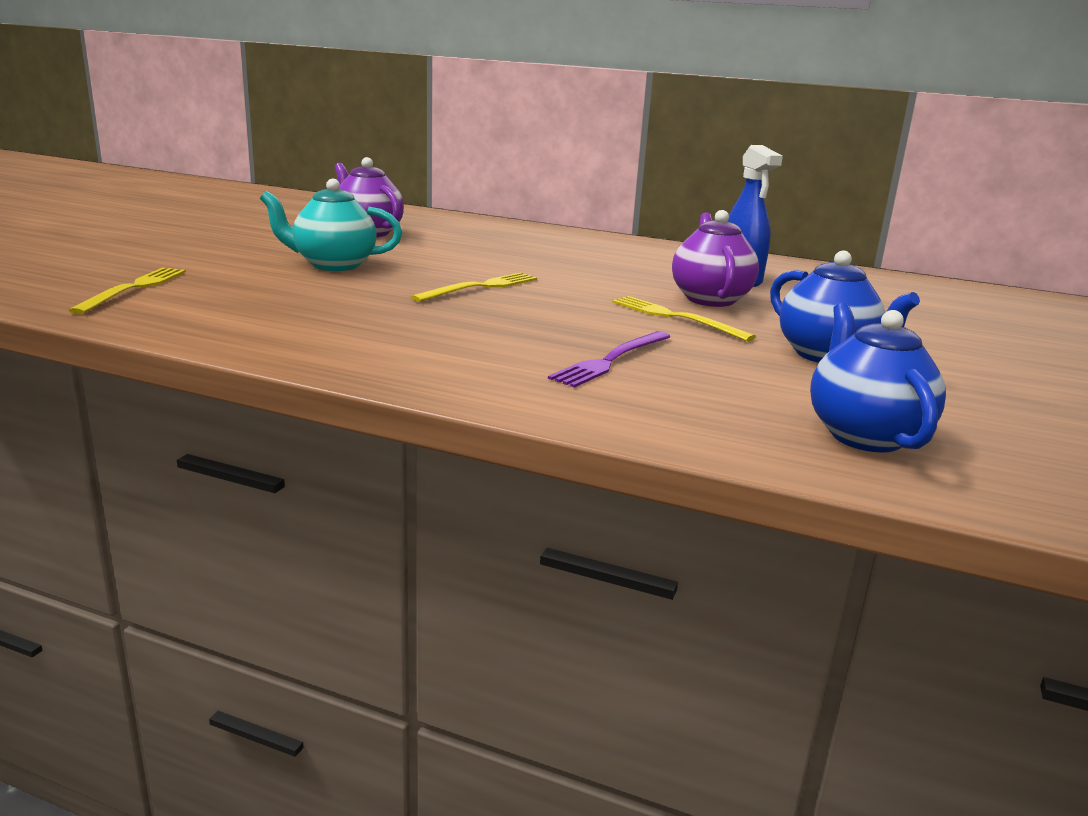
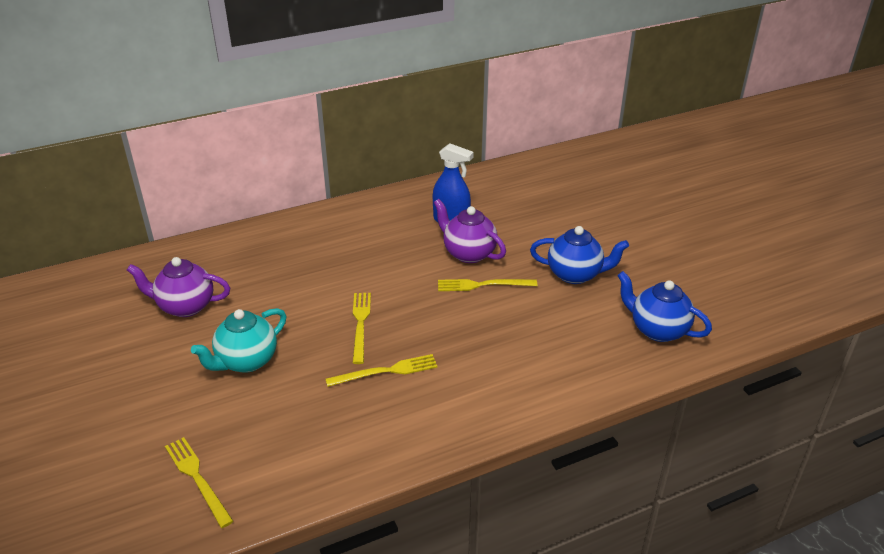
camera: 45 degrees left, 15 degrees up
(428, 314) = (386, 371): none -> yellow fork
(611, 360) = (516, 347): purple fork -> none

